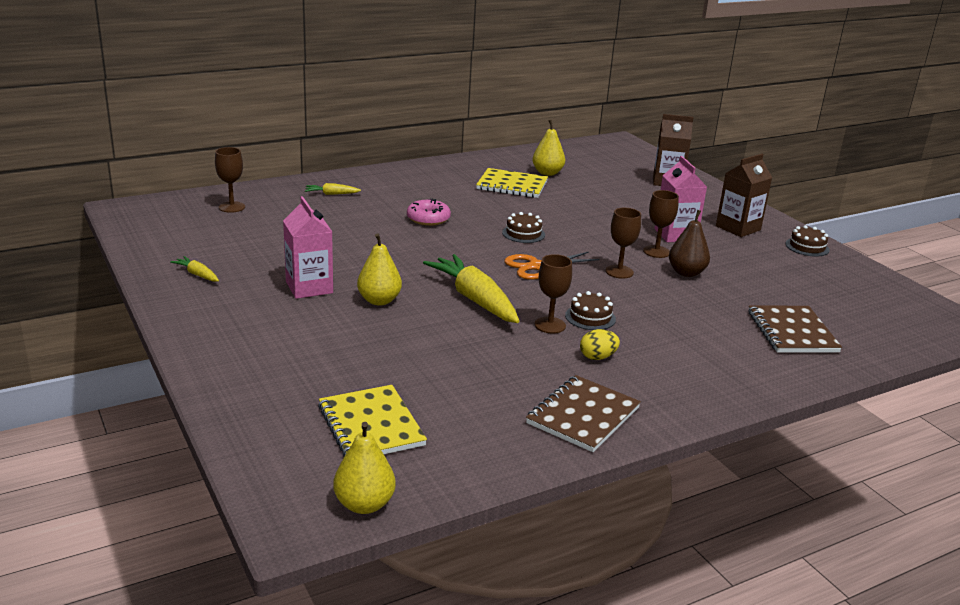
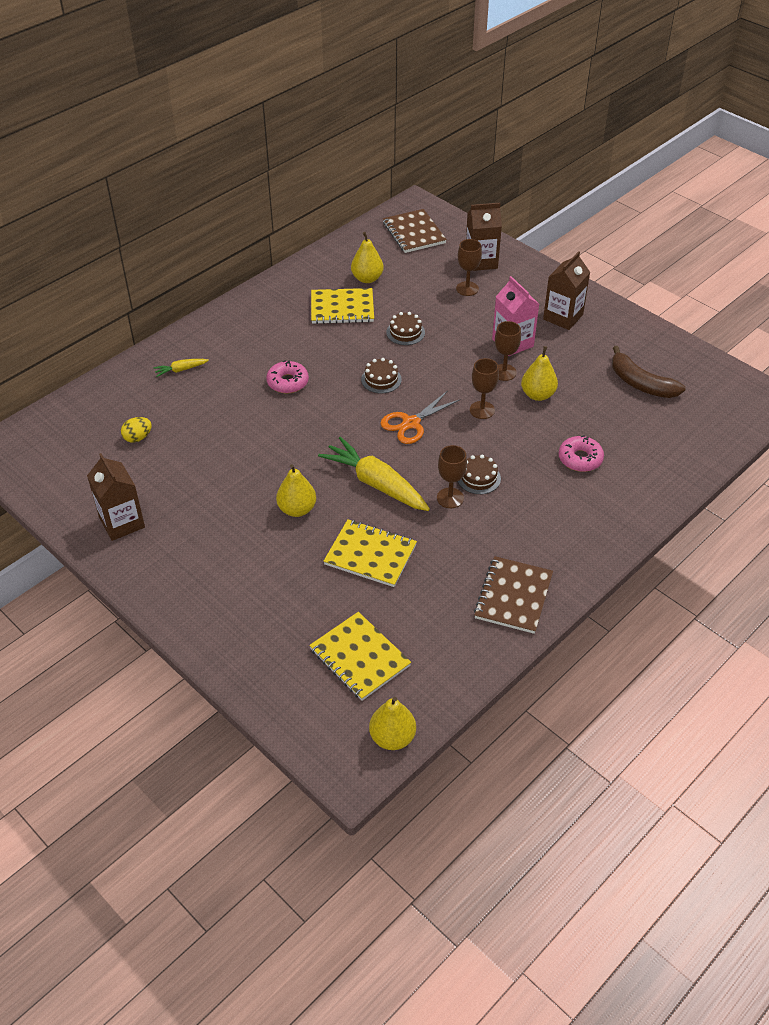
camera: 15 degrees left, 20 degrees up
(197, 274) = (122, 522): yellow carrot -> brown carton
(232, 207) = (97, 417): brown goblet -> brown goblet (467, 289)
(309, 287) = (229, 510): pink carton -> none
(436, 348) = (370, 555): none -> yellow notebook
(597, 357) = (501, 526): yellow egg -> yellow egg (138, 438)
(686, 273) = (538, 395): brown pear -> yellow pear
(714, 326) = (580, 459): none -> pink donut
(792, 332) = (642, 448): brown notebook -> brown notebook (414, 233)
(807, 247) = (627, 328): brown cake -> brown cake (405, 332)
(808, 286) = (640, 383): none -> brown banana

